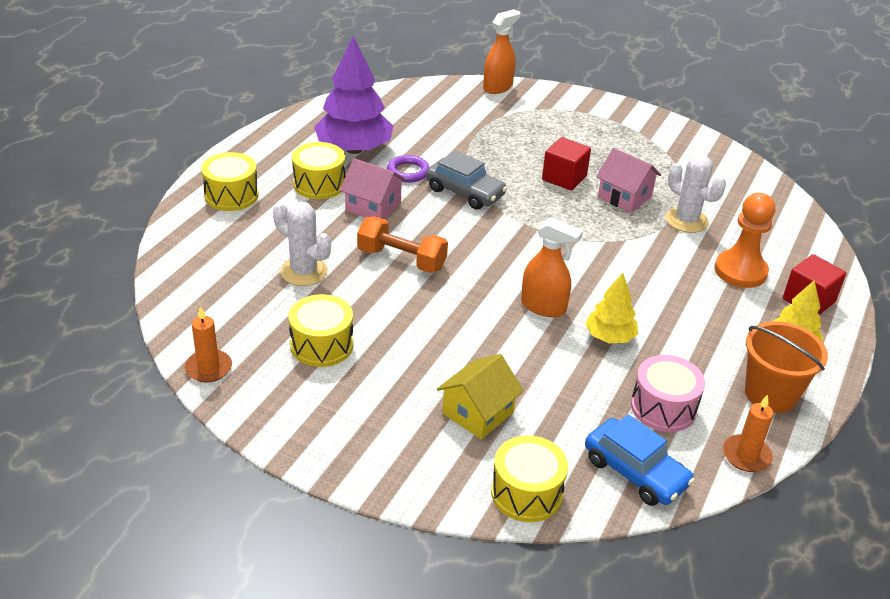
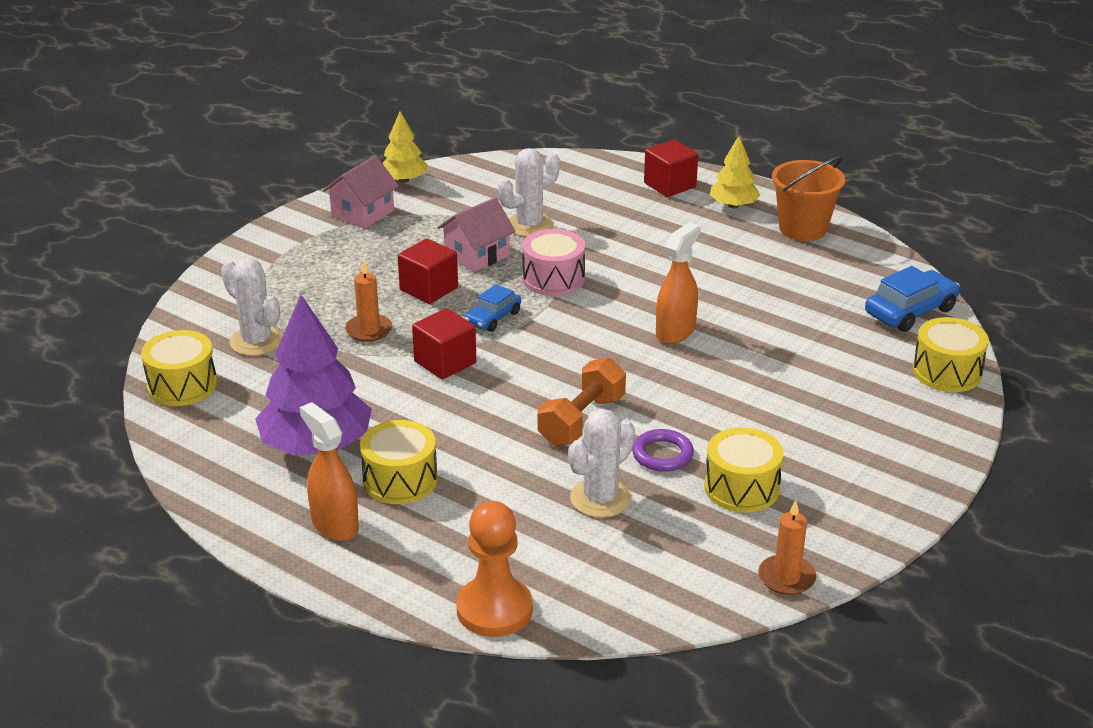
camera: 80 degrees left, 5 degrees down
(231, 195) = (412, 563): yellow drum -> yellow drum (182, 385)
(373, 206) = (464, 436): pink house -> pink house (362, 213)
(408, 172) = (387, 403): purple ring -> purple ring (662, 455)
(465, 192) = (445, 362): grey car -> red cube
(470, 115) = (256, 341): none -> white cactus
(478, 413) = (843, 389): yellow house -> none
(498, 87) = (189, 312): orange spray bottle -> orange spray bottle (334, 524)
(533, 210) = (493, 318): none -> blue car
(609, 337) = (724, 299): yellow tree -> yellow tree (403, 180)
(663, 407) = (826, 285): pink drum -> pink drum (553, 279)
(740, 271) = (621, 211): orange pawn -> orange pawn (494, 609)
(746, 455) = (882, 254): orange candle -> orange candle (369, 330)

